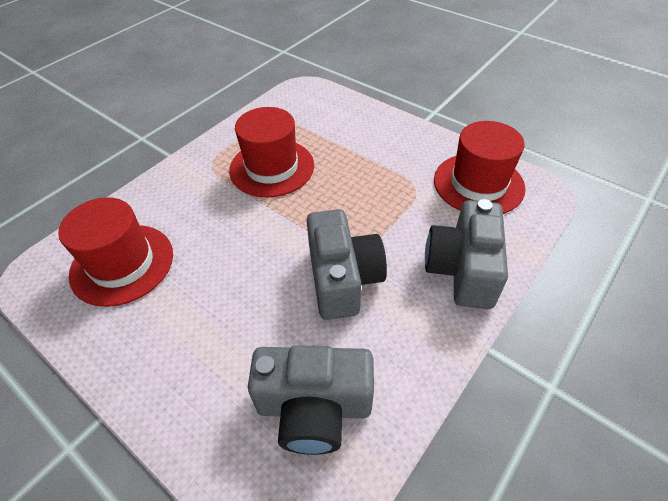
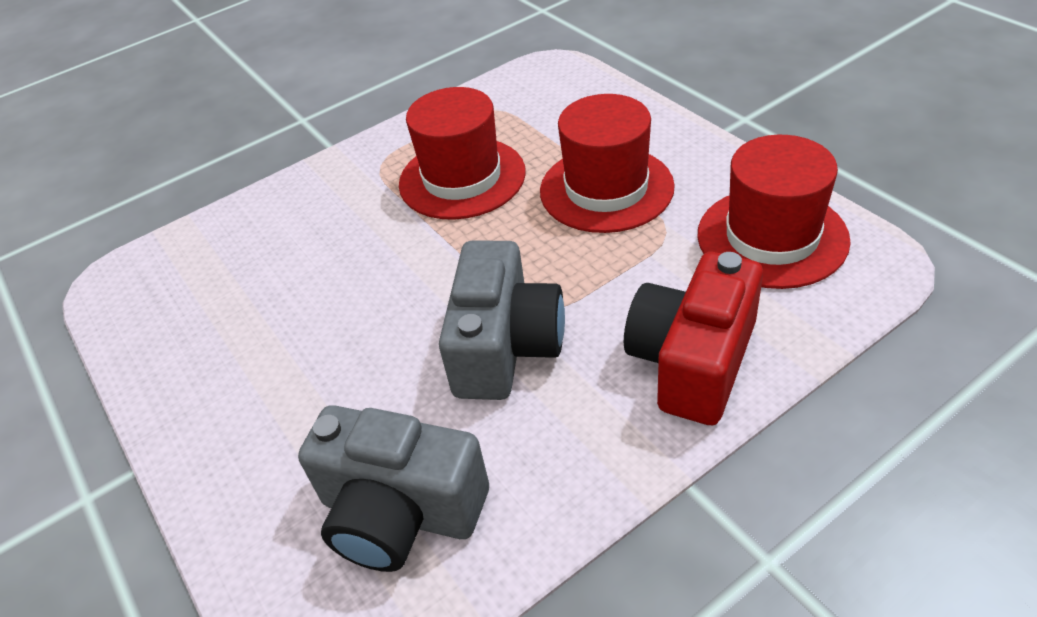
camera: 20 degrees right, 5 degrees down
(122, 264) = (221, 283): red hat -> red hat (606, 189)
(462, 269) = (693, 361): grey camera -> red camera

